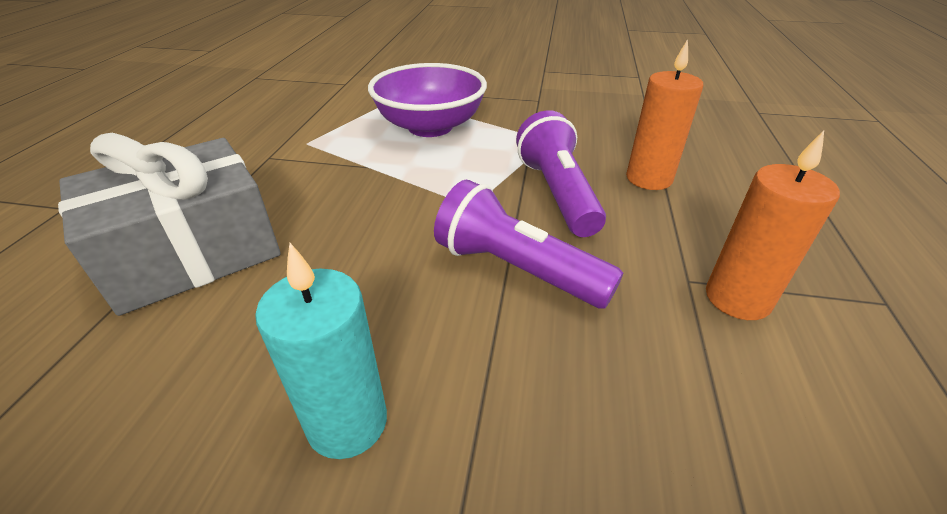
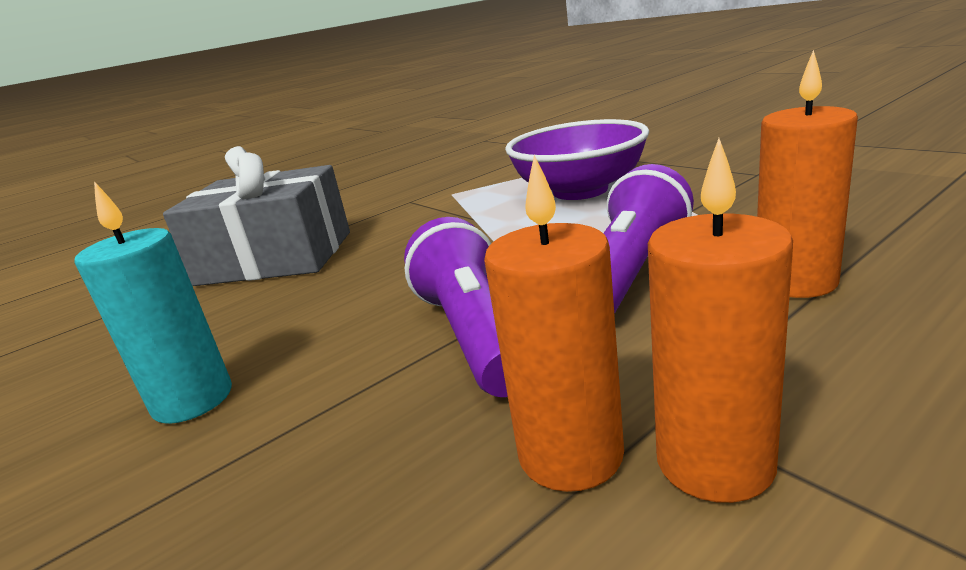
camera: 45 degrees right, 15 degrees down
(677, 325) = (570, 454): none -> orange candle

